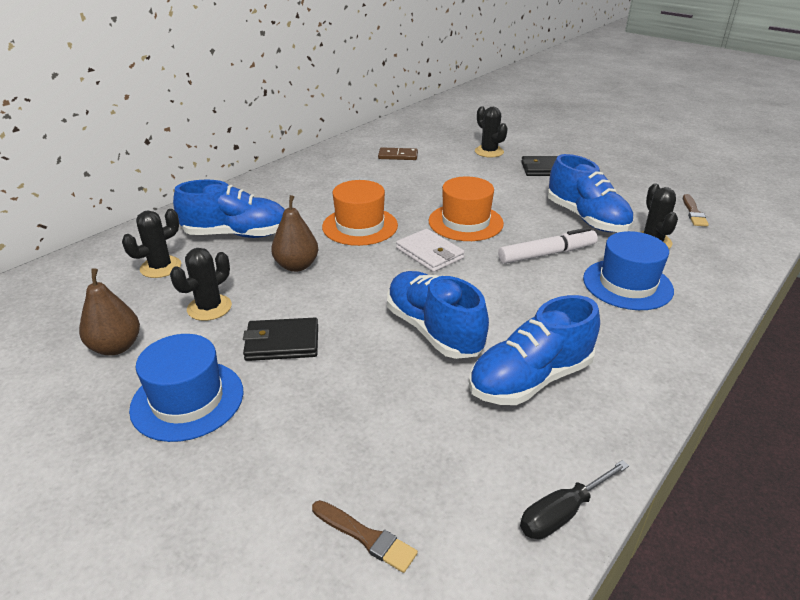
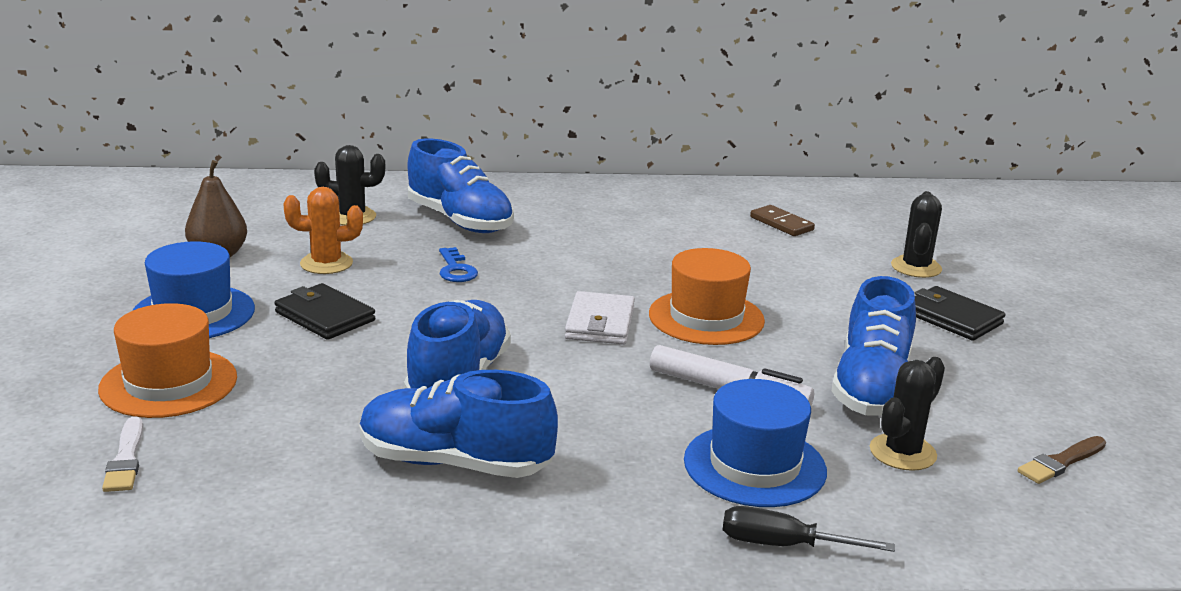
camera: 45 degrees right, 10 degrees down
(209, 308) = (326, 263): black cactus -> orange cactus
(297, 266) = (456, 269): brown pear -> blue key
(360, 226) = (585, 267): orange hat -> orange hat (168, 383)
(366, 537) = (126, 459): brown brush -> white brush
(563, 512) = (268, 549): black screwdriver -> black screwdriver (784, 545)

